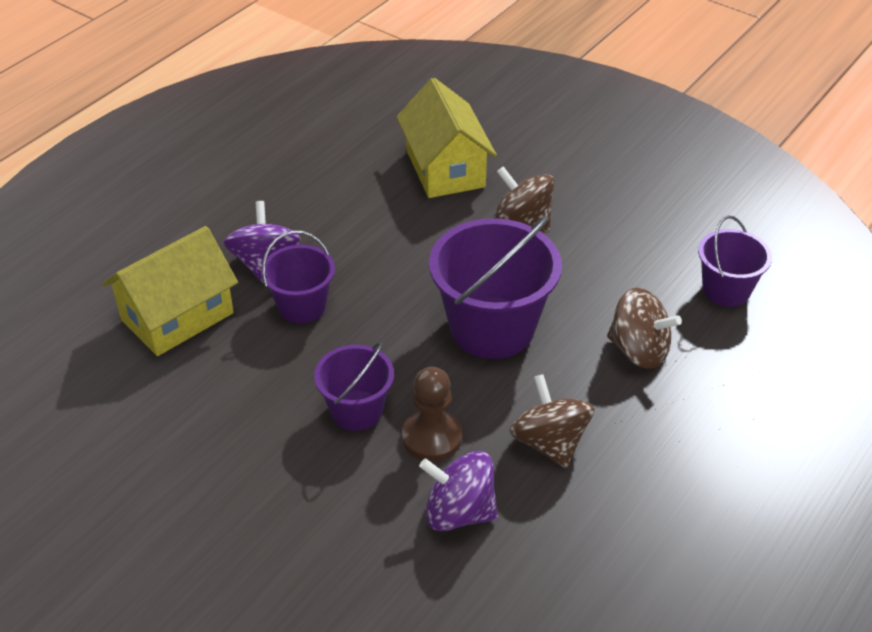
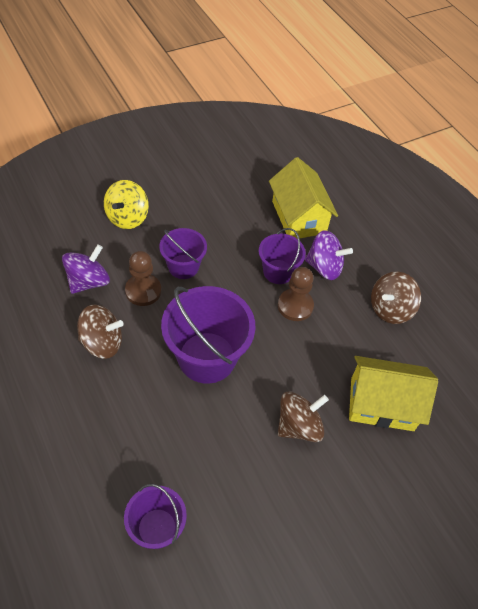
camera: 110 degrees right, 10 degrees up
(294, 527) = (127, 217): none -> yellow spinning top
(352, 272) = (295, 306): none -> brown pawn
(639, 350) = (138, 431): brown spinning top -> brown spinning top (390, 309)

